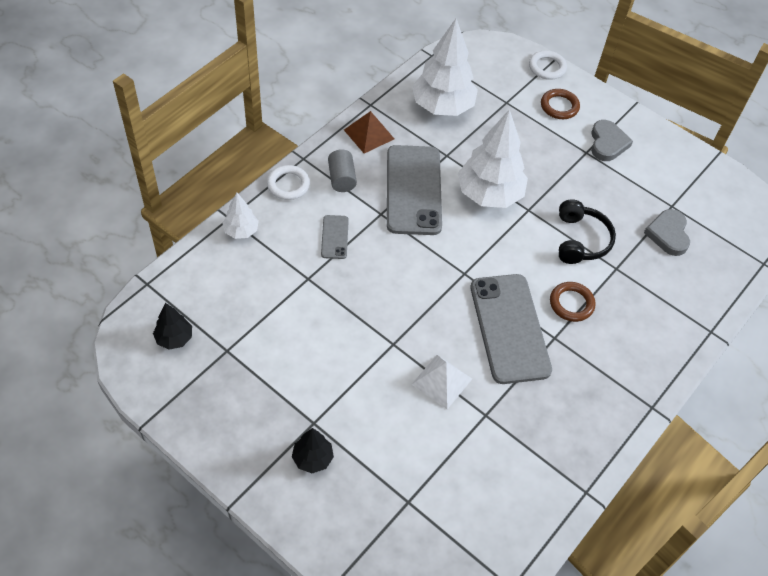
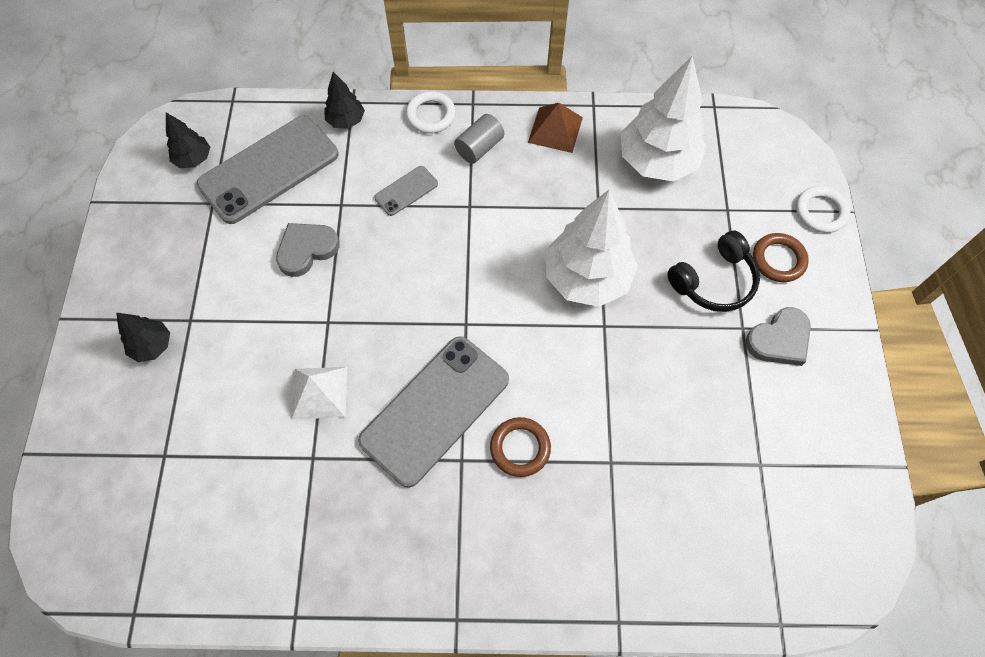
camera: 55 degrees right, 10 degrees up
(241, 231) = (346, 120): white tree -> black tree
(413, 190) = (525, 211): grey phone -> grey phone (269, 170)
(580, 240) = (614, 402): black headphones -> black headphones (714, 281)
(668, 234) = (714, 486): grey heart -> grey heart (306, 250)

